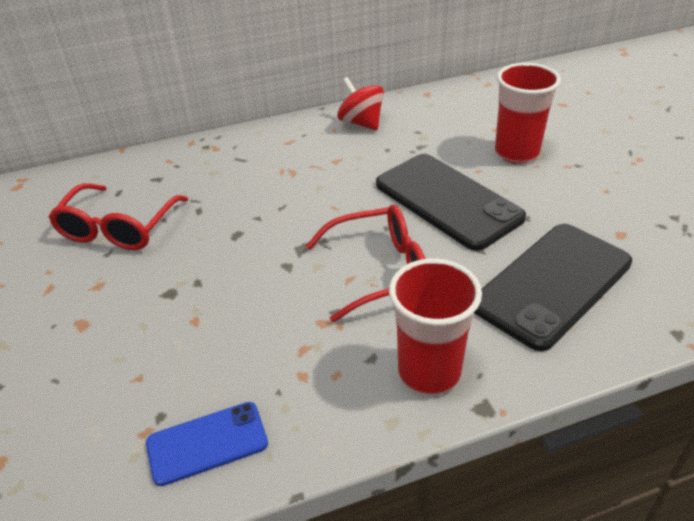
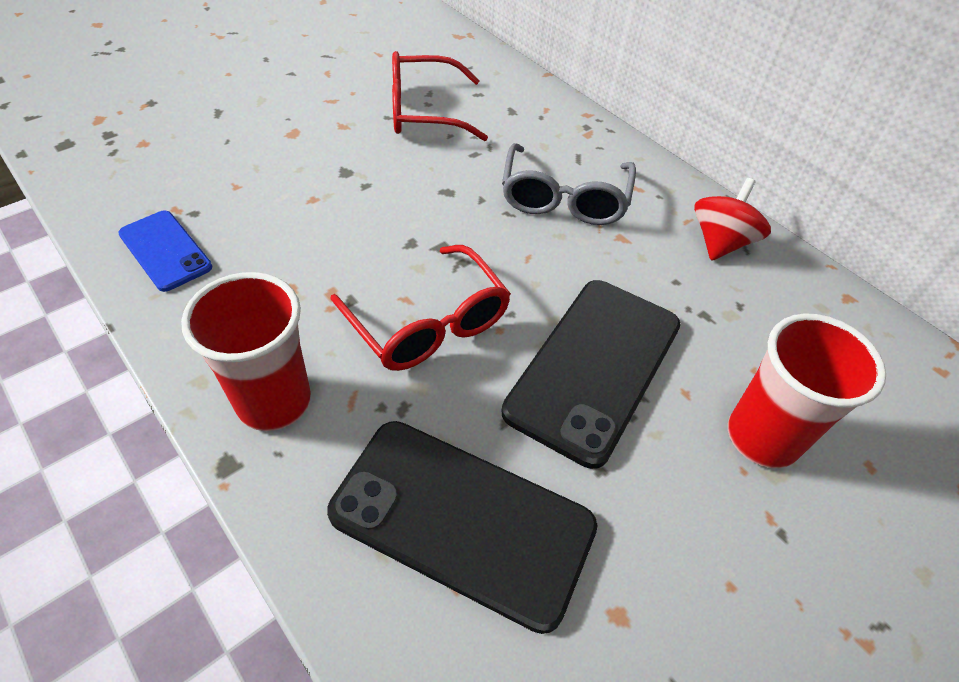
camera: 65 degrees right, 10 degrees up
(281, 176) = (564, 198): none -> grey glasses

